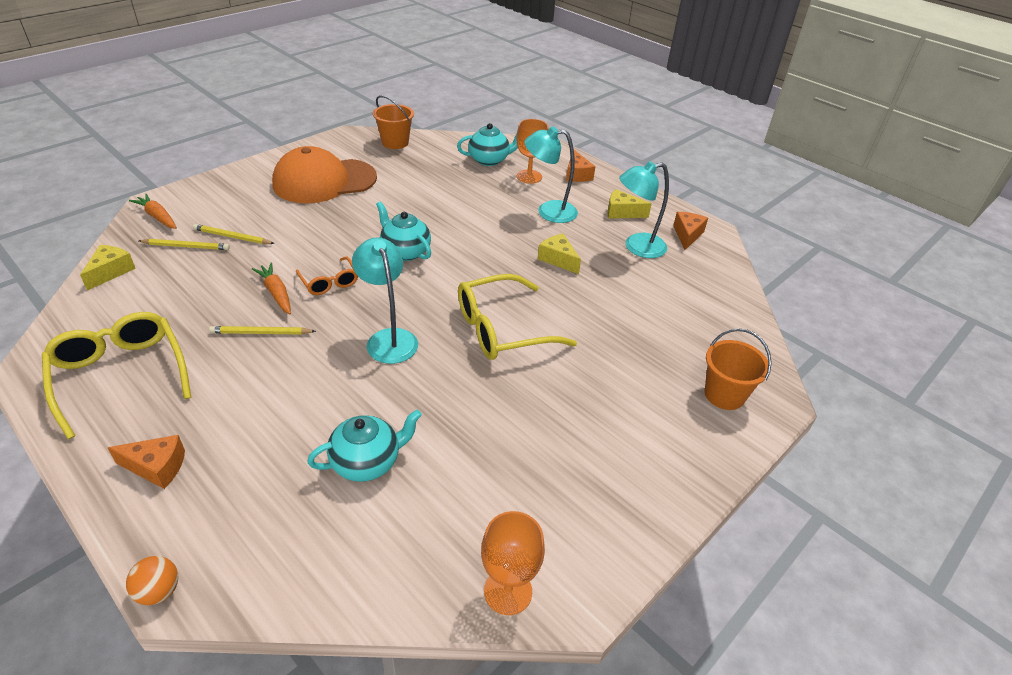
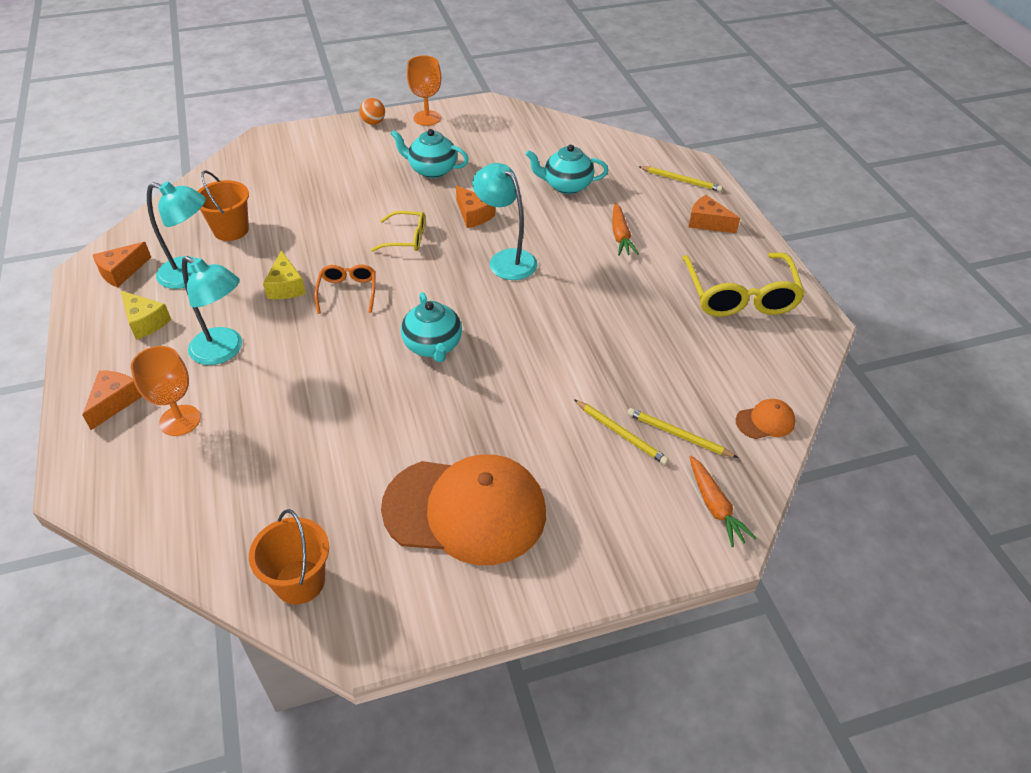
camera: 150 degrees left, 5 degrees up
(111, 272) = (765, 421): yellow cheese -> orange cap
(159, 591) = (704, 166): orange ball -> orange ball (373, 122)
(261, 333) = (615, 298): yellow pencil -> yellow pencil (681, 180)
(276, 293) = (590, 336): orange carrot -> orange carrot (620, 236)
(329, 282) = (532, 332): orange glasses -> orange glasses (348, 291)
(389, 338) = (506, 259): turquoise lamp -> turquoise lamp turned 135 degrees clockwise
(455, 378) = (473, 215): none -> orange cheese
(489, 160) = (196, 477): turquoise teapot -> turquoise teapot (432, 170)
(500, 329) = (407, 238): yellow glasses -> yellow glasses, size x0.54
(508, 591) = (521, 116): orange goblet -> orange goblet (427, 118)
(724, 395) = (294, 150): orange bucket -> orange bucket (231, 230)

